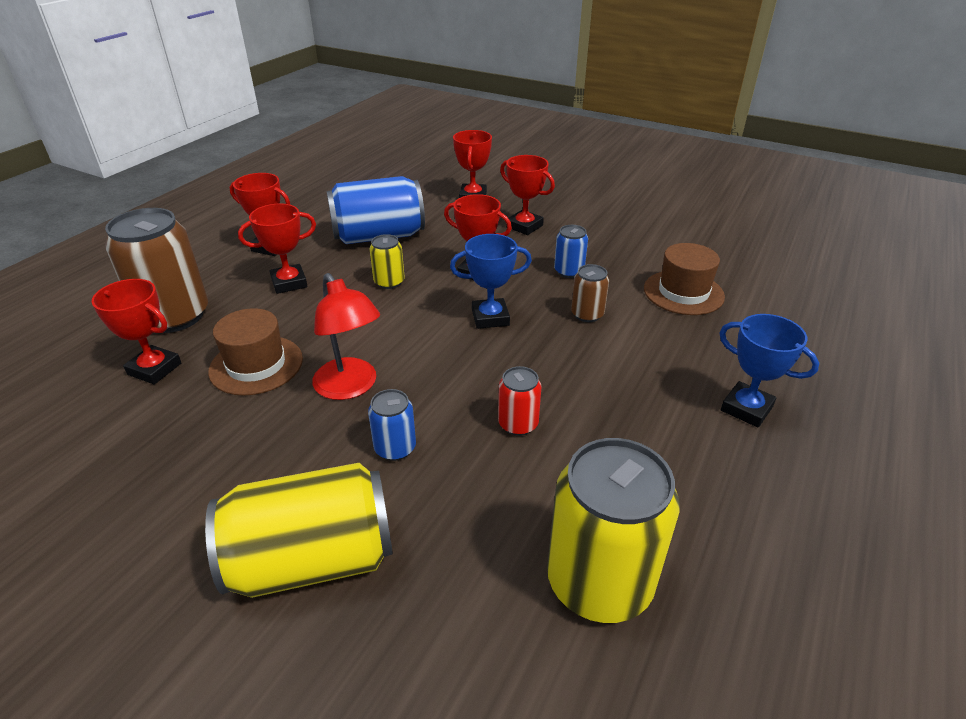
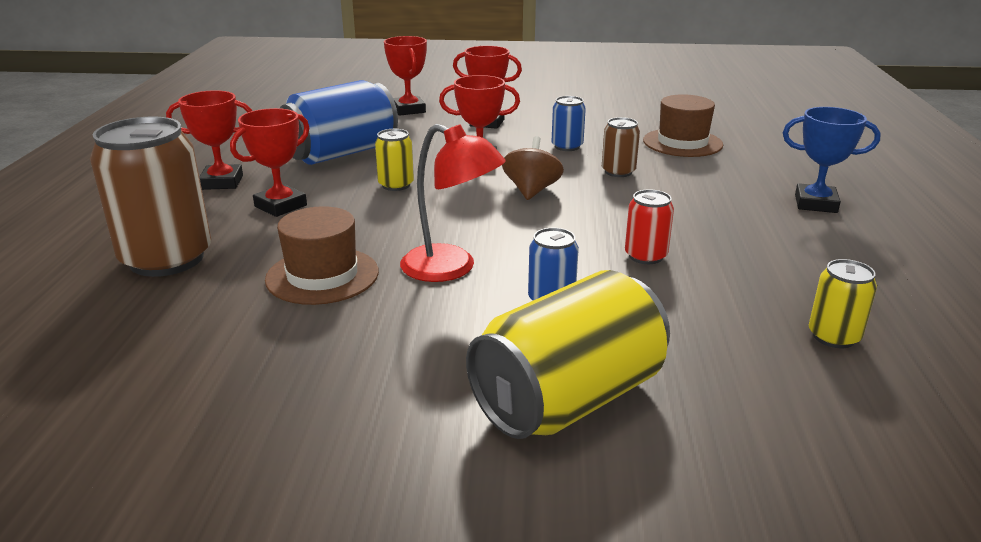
camera: 25 degrees left, 10 degrees down
(154, 369) = (196, 306): red trophy -> none
(490, 317) = (531, 191): blue trophy -> brown spinning top
(599, 582) = (833, 337): yellow can -> yellow can, size x0.48

